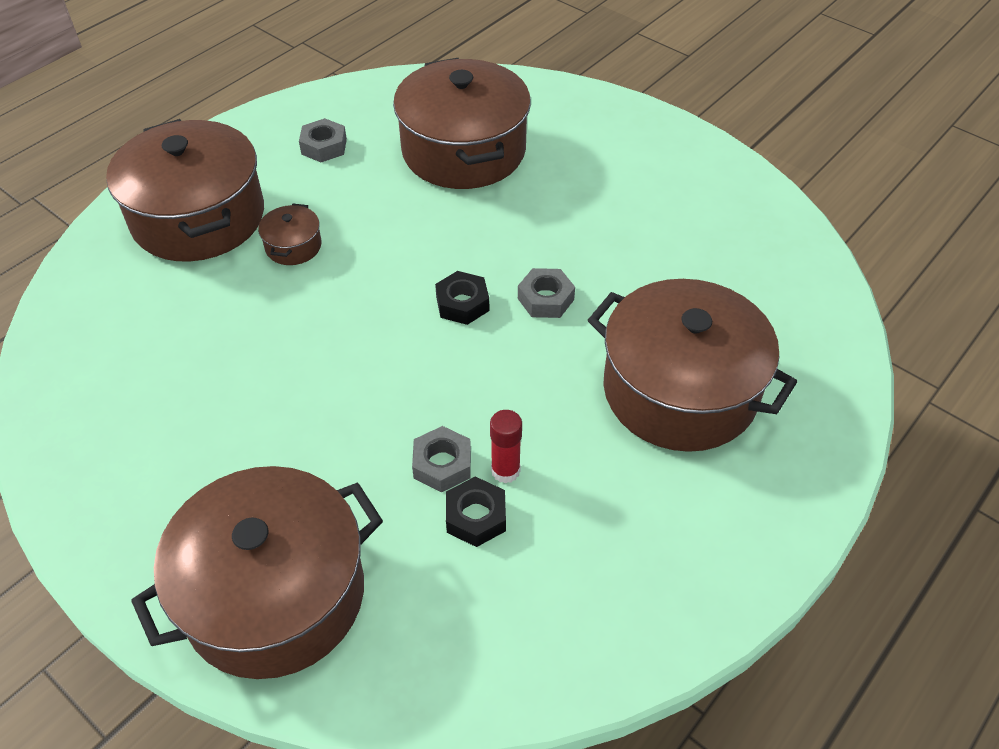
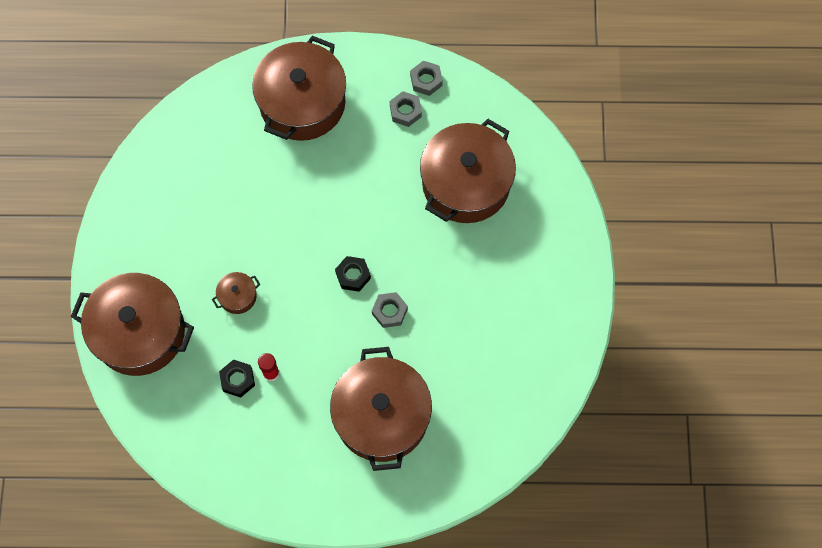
camera: 50 degrees right, 20 degrees up
(293, 246) = (322, 165): brown pot -> brown pot (238, 296)
(442, 464) = (252, 344): grey nut -> grey nut (426, 80)

